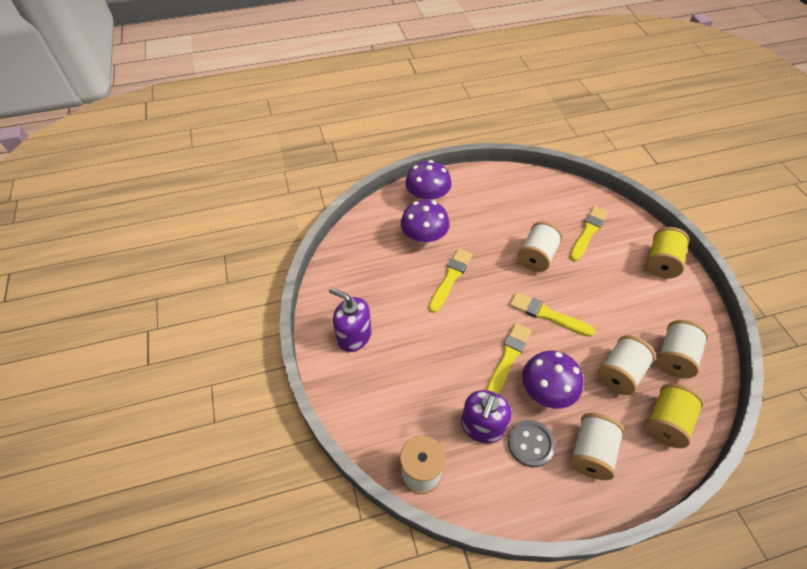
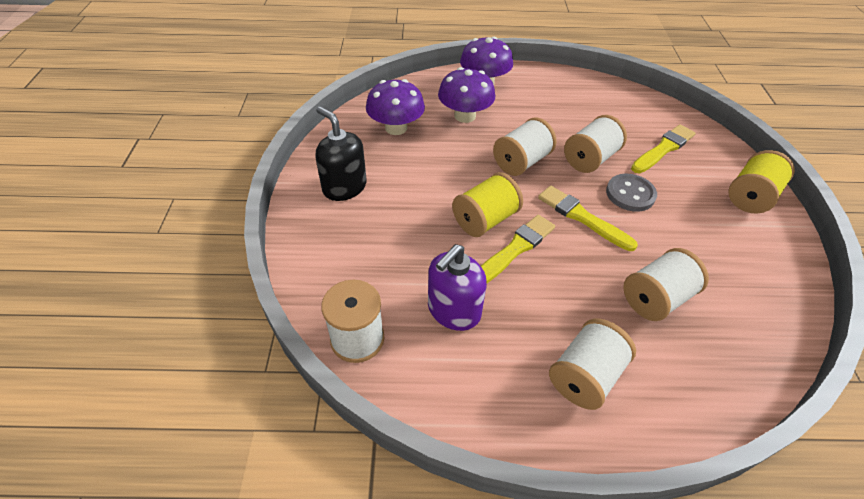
camera: 15 degrees right, 5 degrees down
(354, 336) = (344, 187): purple soap dispenser -> black soap dispenser
(450, 278) = (478, 158): yellow brush -> none
(530, 444) = (508, 345): grey button -> grey button (630, 194)
(546, 390) = (551, 293): purple mushroom -> purple mushroom (396, 128)
(666, 422) = (703, 369): yellow spool -> yellow spool (485, 220)
(674, 357) = (738, 299): white spool -> white spool (521, 162)

